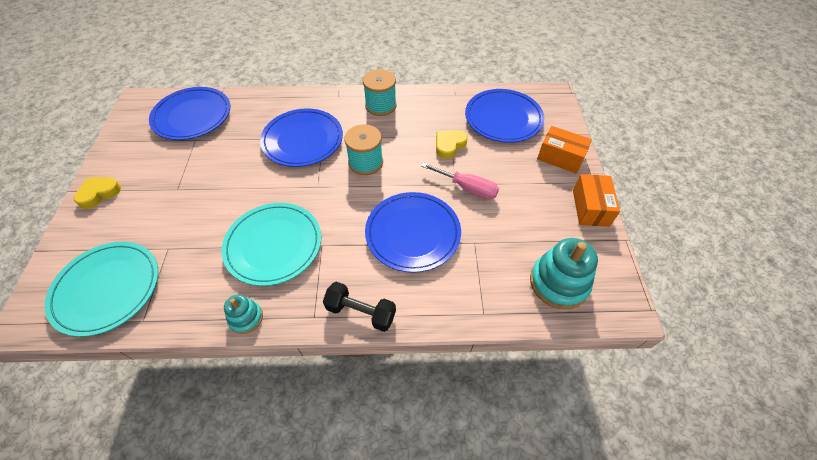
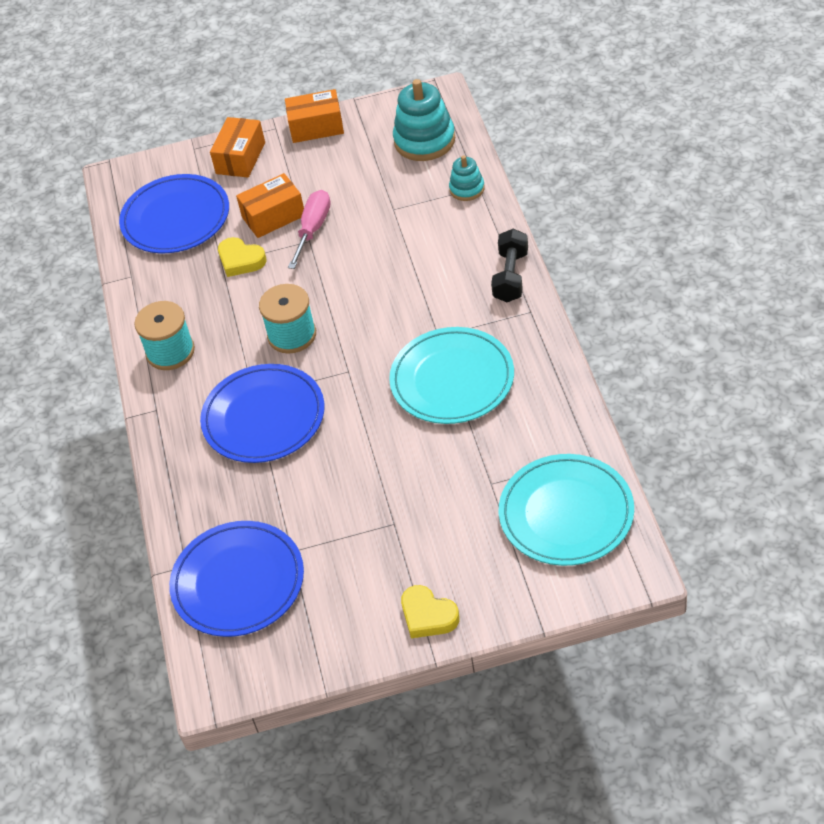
camera: 95 degrees left, 5 degrees down
(246, 318) = (552, 366): turquoise stacking toy -> turquoise stacking toy (467, 189)
(413, 233) = (396, 261): blue plate -> none
(489, 168) = (273, 216): none -> orange box

